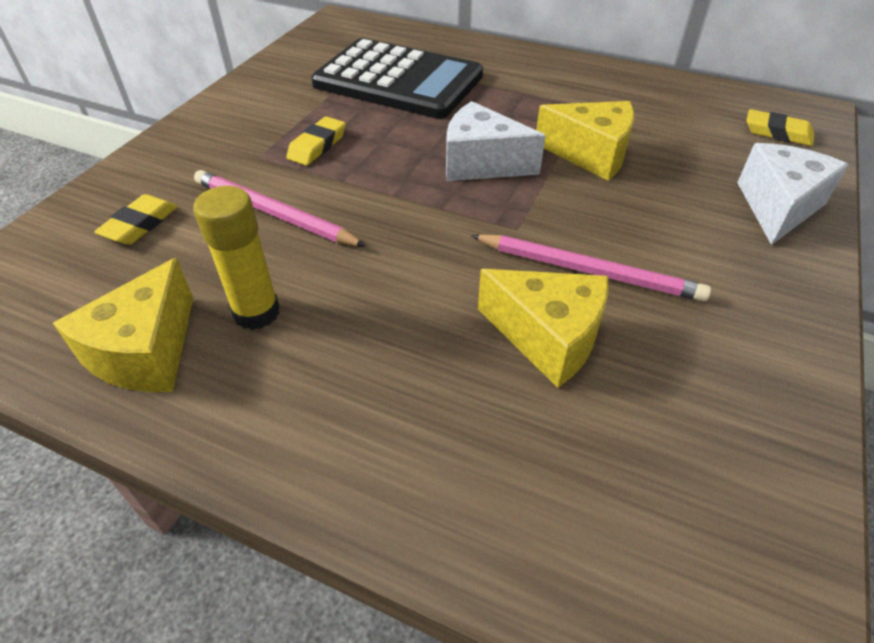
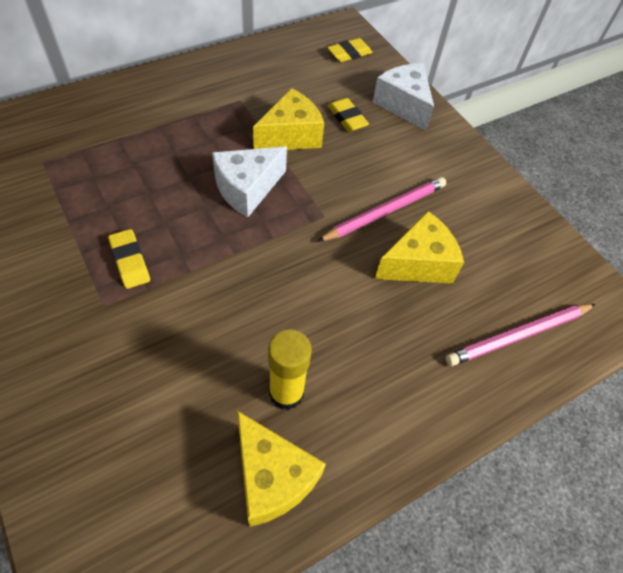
camera: 60 degrees left, 10 degrees up
(140, 225) = (116, 427): yellow eraser -> yellow eraser (347, 118)
(273, 213) = (188, 331): pink pencil -> pink pencil (519, 336)
(398, 80) = (95, 164): black calculator -> none

